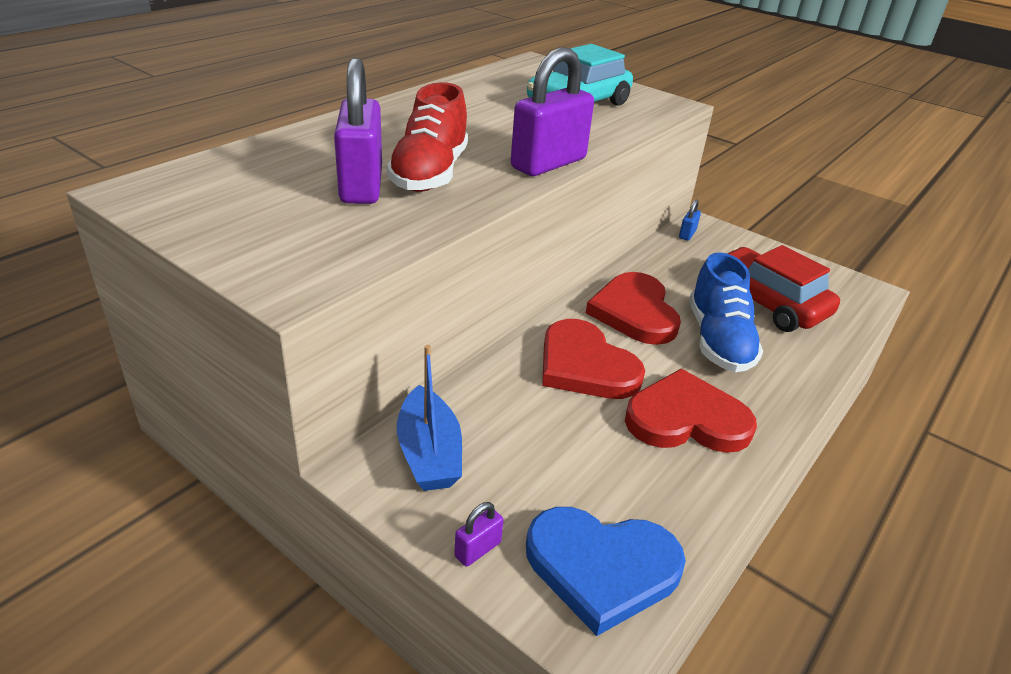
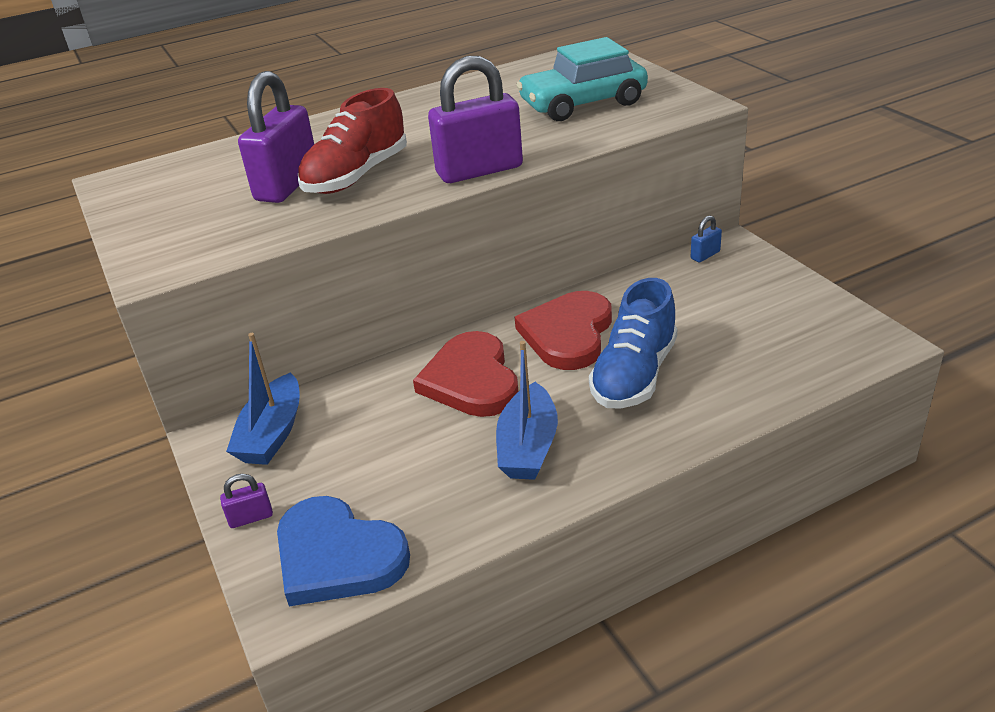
camera: 30 degrees right, 0 degrees up
(686, 419) = (528, 446): red heart -> blue boat
(766, 303) = (731, 342): red car -> none

